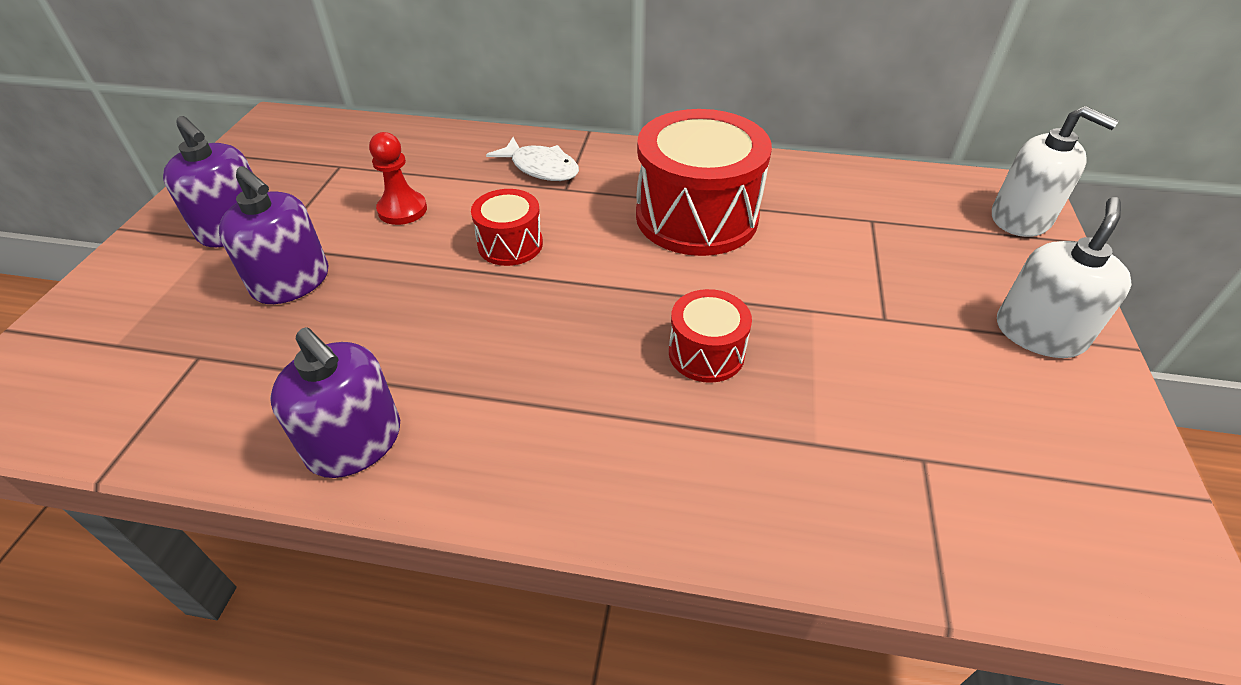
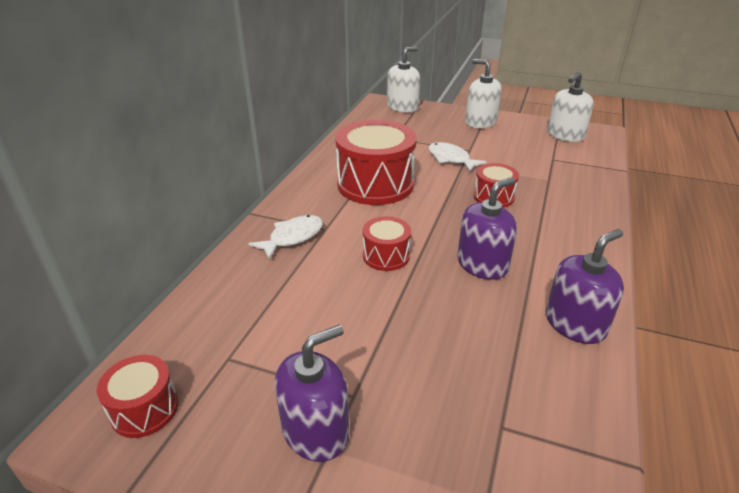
camera: 80 degrees left, 10 degrees down
(287, 140) = (144, 409): none -> red drum
(291, 282) = (410, 374): purple soap dispenser -> purple soap dispenser (482, 264)
(402, 210) = (323, 310): red pawn -> none
(829, 294) = (451, 159): none -> white fish
(1087, 498) = (565, 135): none -> white soap dispenser

